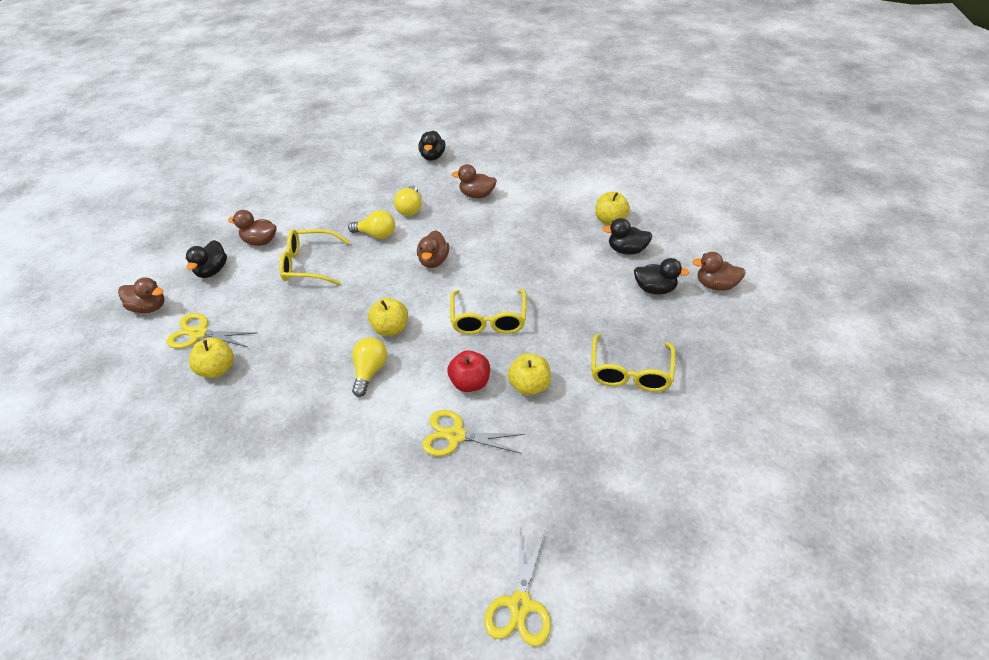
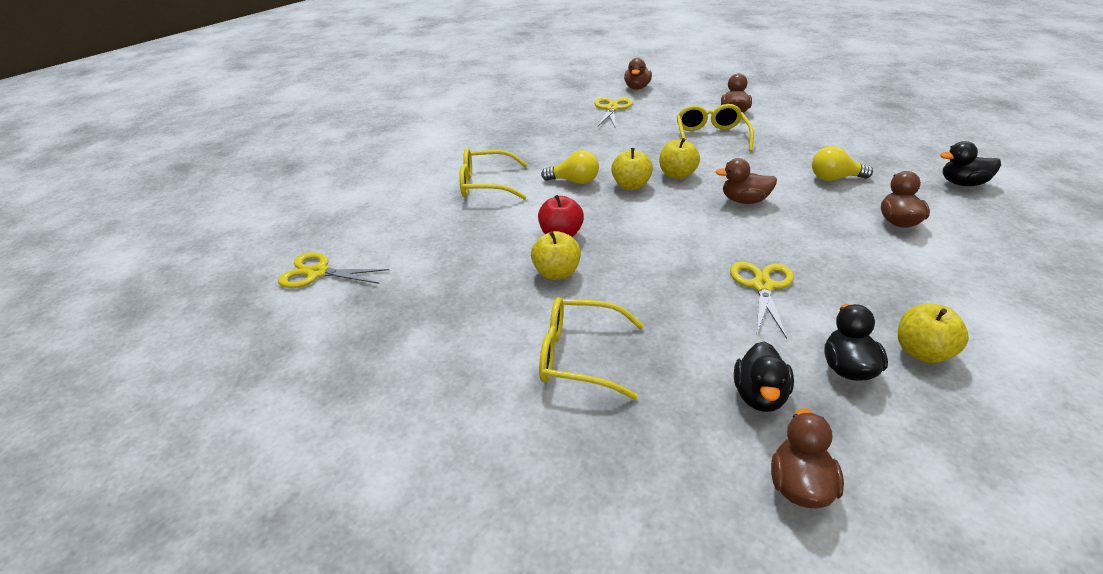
camera: 90 degrees right, 10 degrees down
(212, 270) = (686, 100): black duck -> none
(217, 369) = (574, 121): yellow apple -> yellow apple (677, 175)
(376, 234) = (774, 164): yellow light bulb -> none
(456, 435) = (495, 231): yellow scissors -> yellow scissors (762, 286)
(488, 319) = (656, 242): yellow glasses -> yellow glasses (487, 184)

